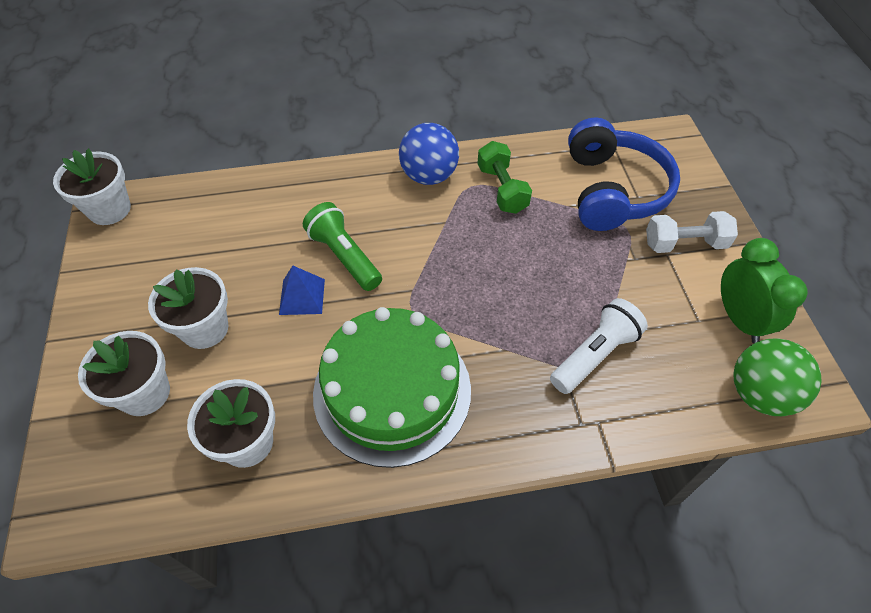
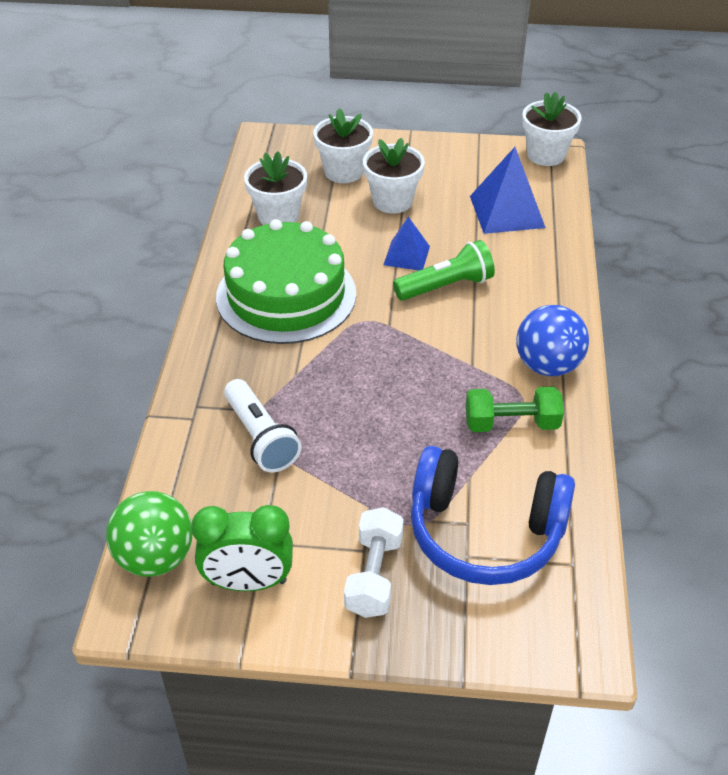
camera: 105 degrees right, 10 degrees down
(215, 228) = (507, 211): none -> blue pyramid

